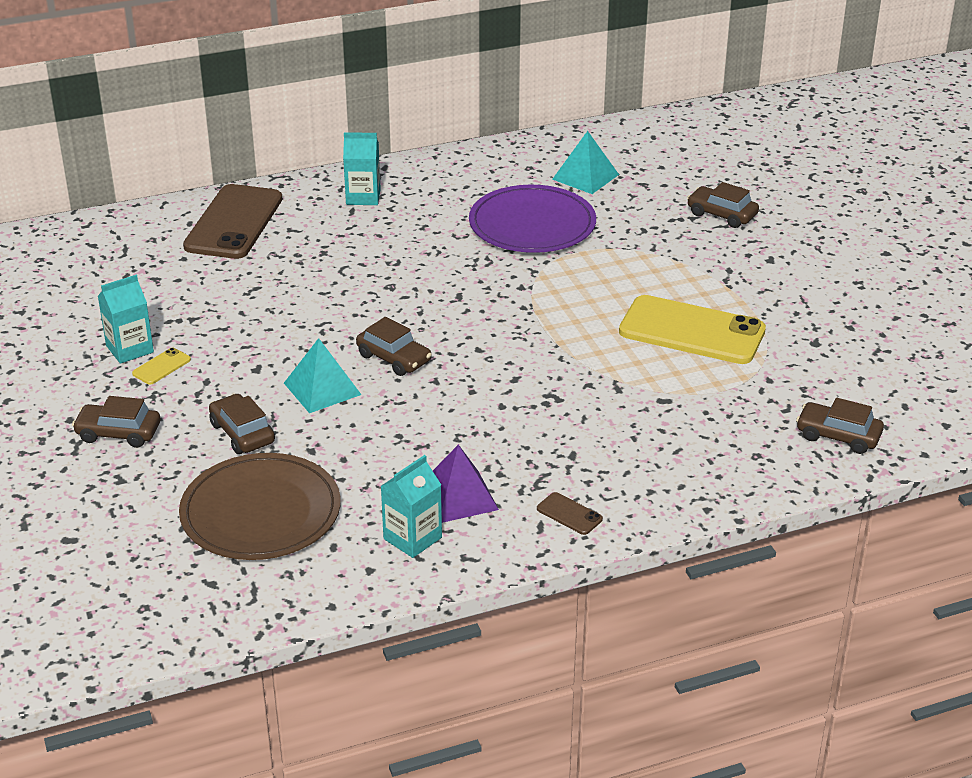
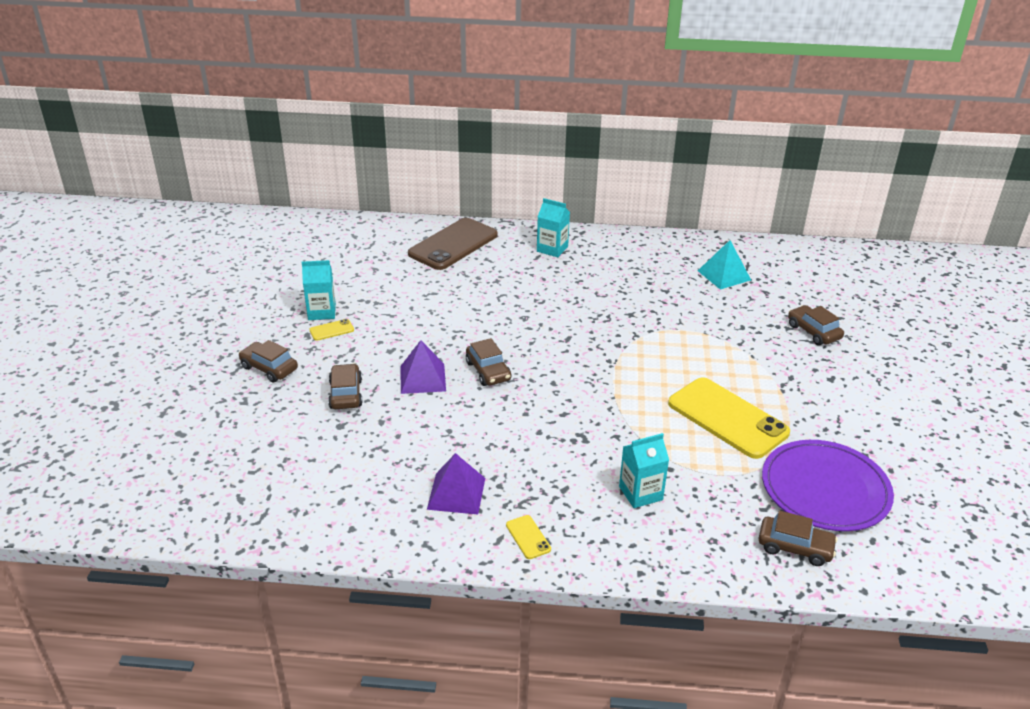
camera: 25 degrees right, 0 degrees up
(261, 512) = (313, 457): brown plate -> none
(322, 388) = (423, 378): turquoise pyramid -> purple pyramid
(412, 538) = (399, 514): turquoise carton -> turquoise carton (640, 493)
(532, 224) = (659, 300): purple plate -> purple plate (825, 489)
(569, 514) = (528, 537): brown phone -> yellow phone
(838, 436) = (795, 547): brown car -> brown car turned 150 degrees clockwise

